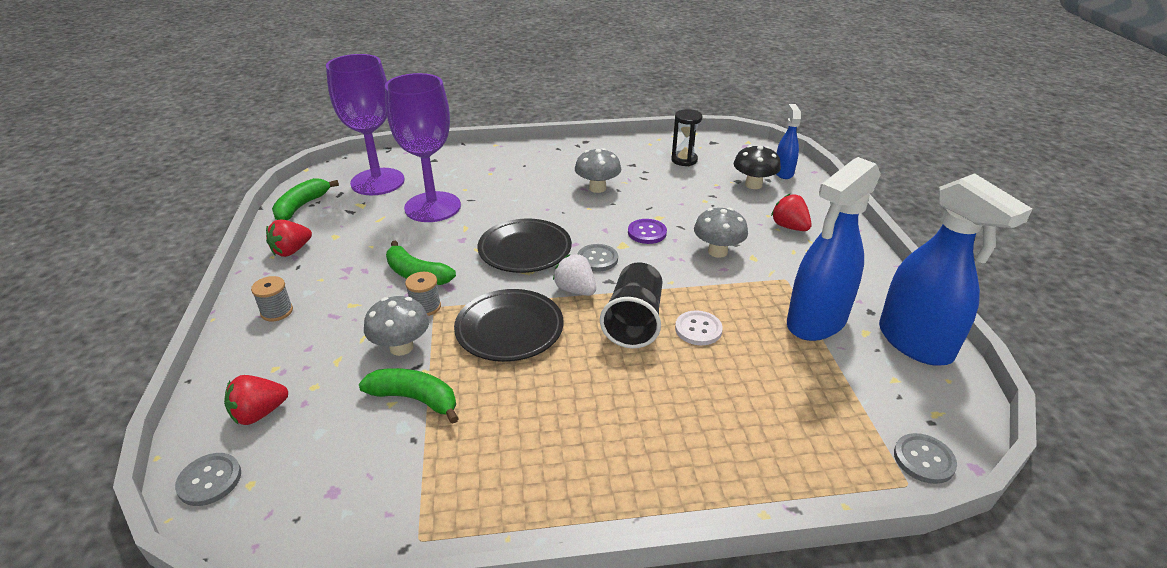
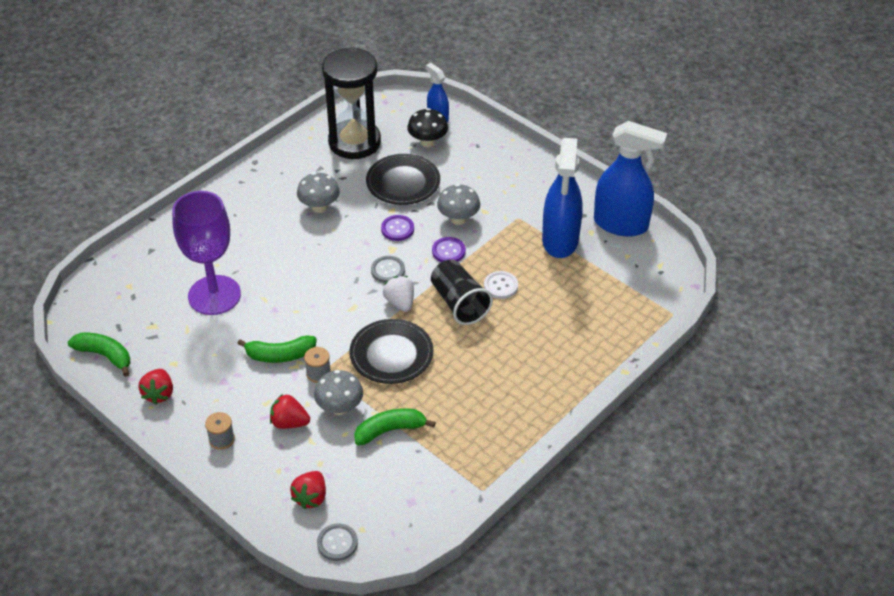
camera: 40 degrees left, 10 degrees up
(302, 206) = (105, 355): green banana -> green banana turned 135 degrees clockwise
(377, 182) = (134, 298): purple goblet -> none
(525, 250) = (331, 292): black plate -> black plate (403, 183)
(575, 290) = (400, 302): white strawberry -> white strawberry turned 60 degrees clockwise
(676, 272) = (448, 251): none -> purple button
(684, 160) = (354, 142): black hourglass -> black hourglass, size x2.13
(789, 227) = (485, 171): red strawberry -> red strawberry (289, 422)
(923, 459) = (671, 296): grey button -> none

